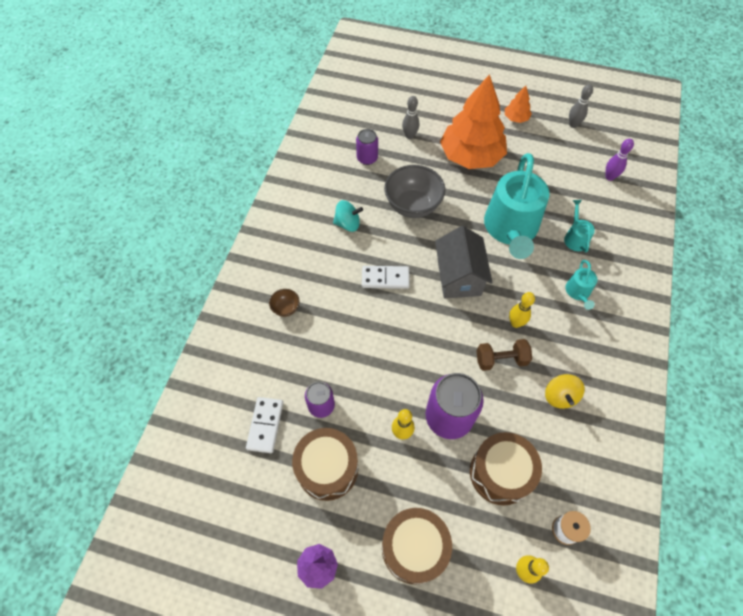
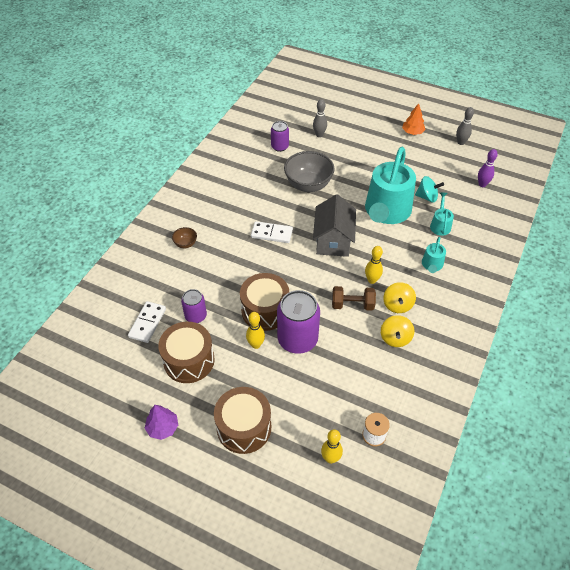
camera: 10 degrees right, 10 degrees down
(348, 224) = (251, 191): turquoise spinning top -> turquoise spinning top (427, 197)
(471, 156) = (367, 155): orange tree -> none
(500, 473) = (330, 386): brown drum -> brown drum (265, 310)
(552, 351) = (397, 305): none -> yellow spinning top

